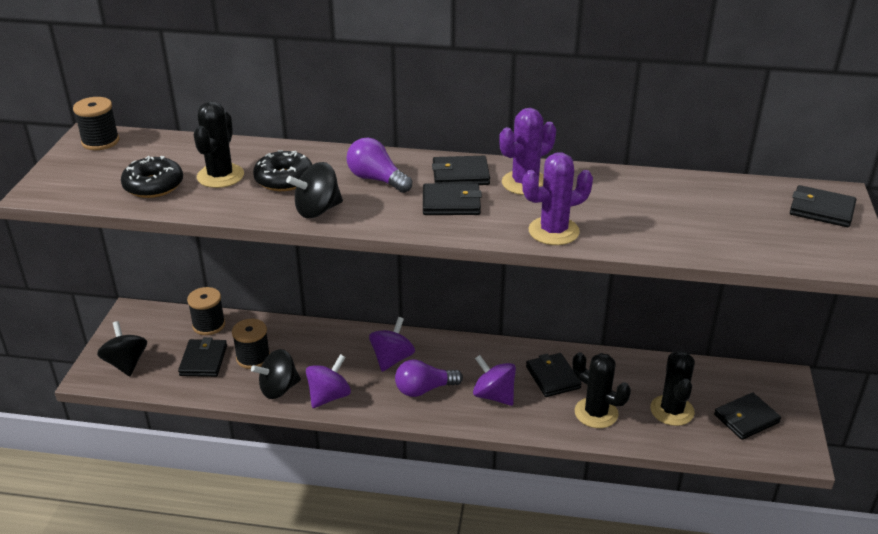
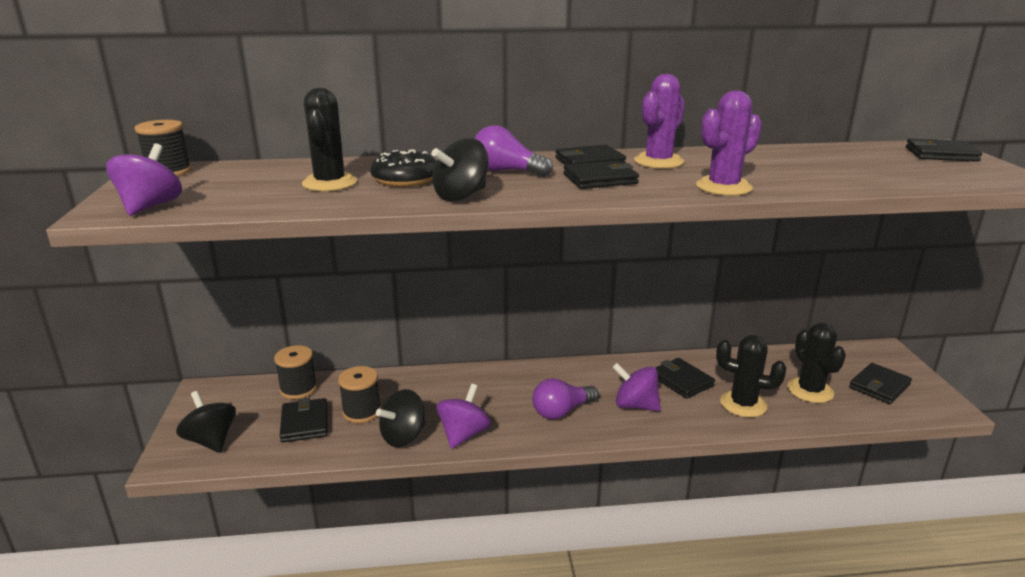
camera: 15 degrees left, 10 degrees down
(153, 186) = (253, 196): black donut -> none
(392, 359) = (513, 389): purple spinning top -> purple spinning top (150, 206)

